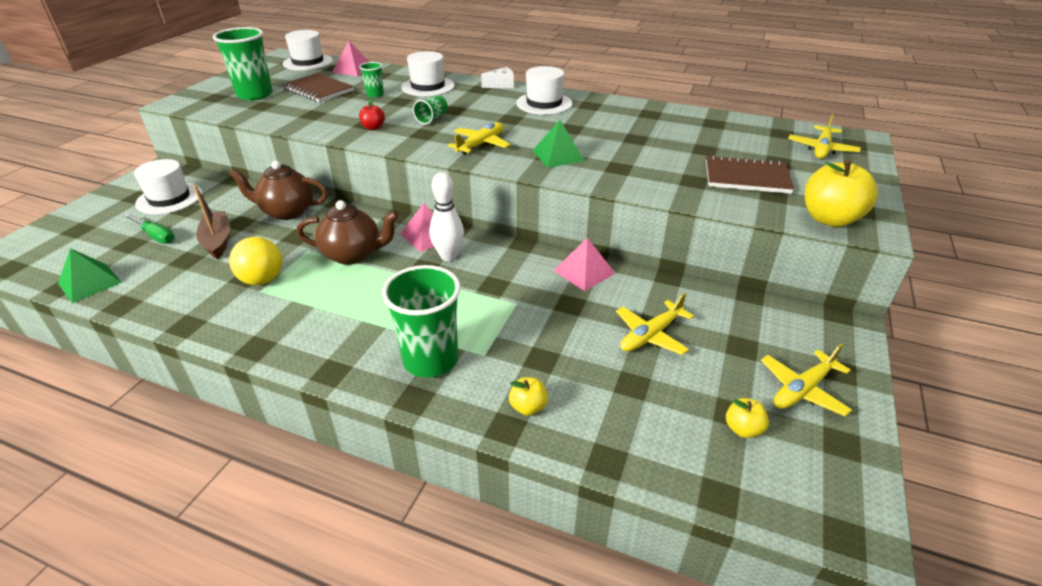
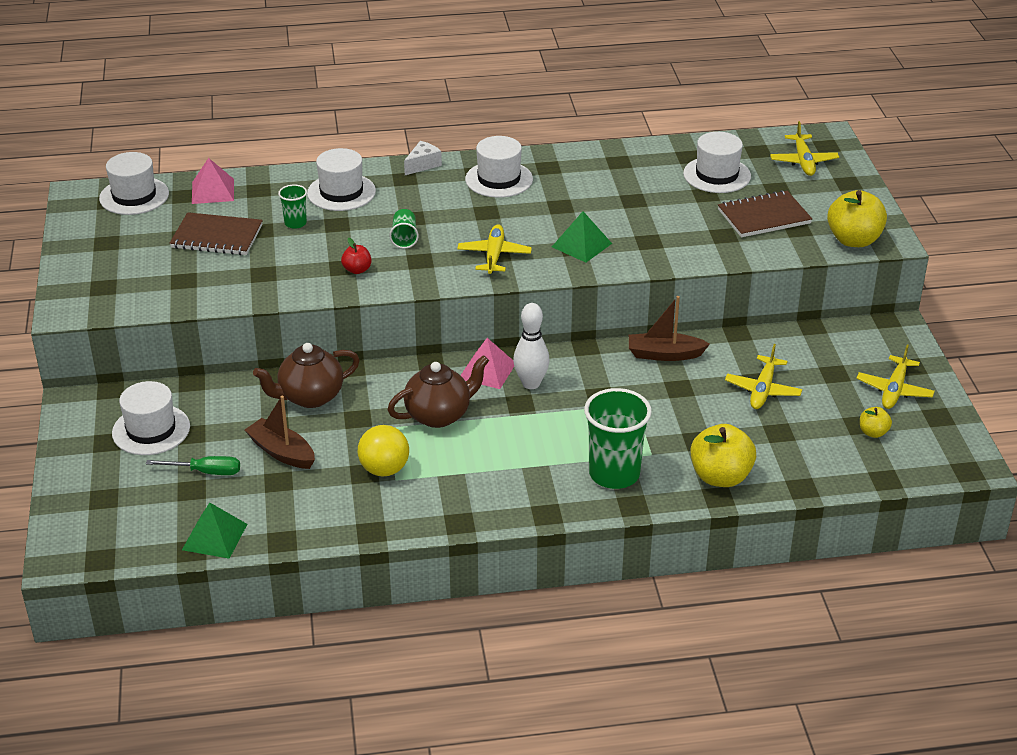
camera: 30 degrees left, 0 degrees up
(255, 95) = (148, 268): green cup -> none
(528, 407) = (720, 477): yellow apple -> yellow apple, size x1.98
(584, 271) = (664, 354): pink pyramid -> brown boat
(728, 140) = (717, 175): none -> white hat

